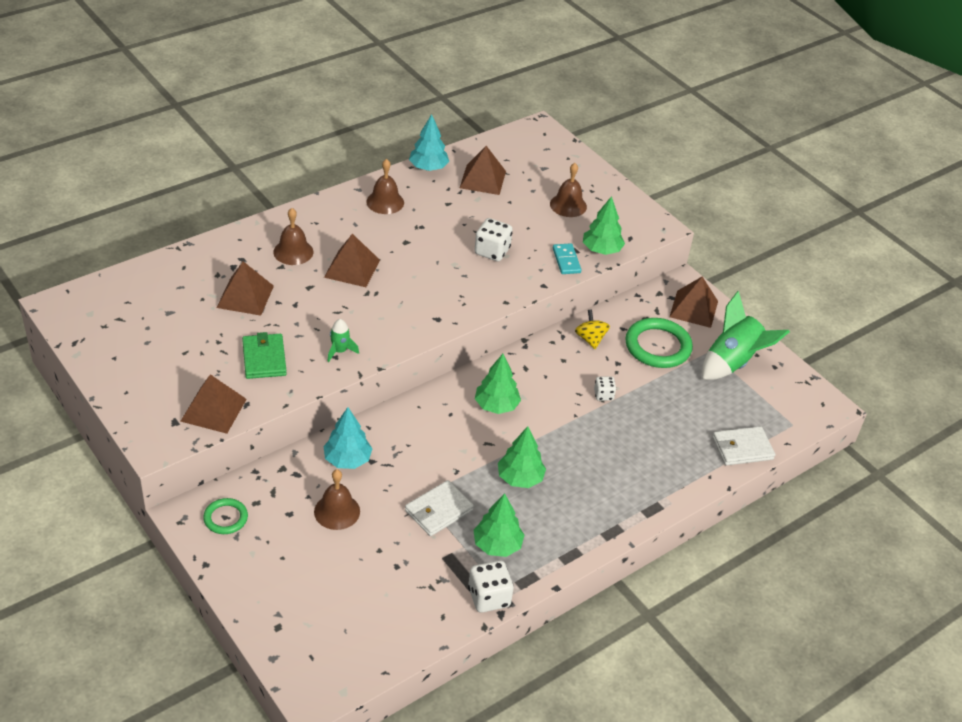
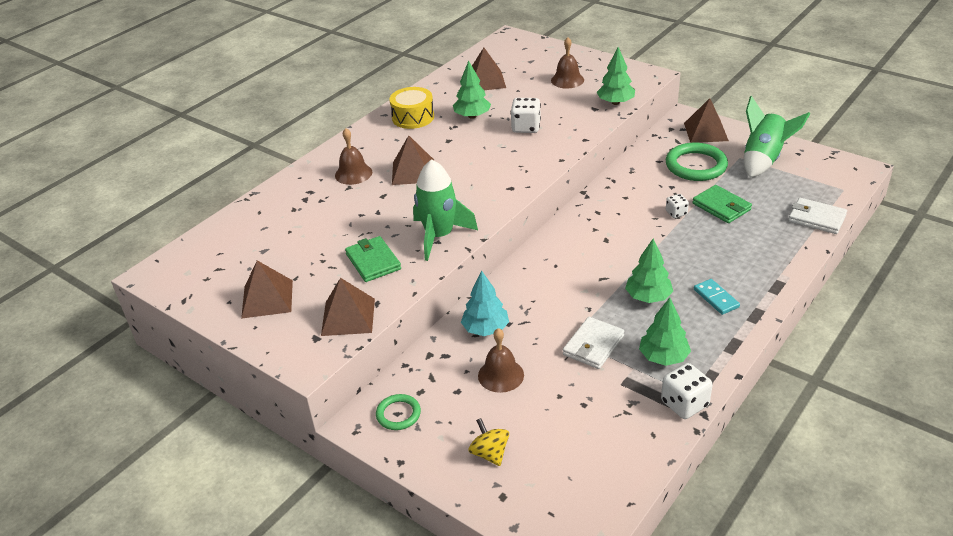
camera: 10 degrees left, 5 degrees down
(245, 296) = (328, 218): brown pyramid -> brown pyramid (267, 299)
(340, 351) = (439, 236): green rocket -> green rocket, size x2.12
(385, 202) = (413, 117): brown bell -> yellow drum
(428, 168) = (435, 85): turquoise tree -> none
(496, 406) = (591, 247): green tree -> green tree (472, 116)
(566, 260) = (592, 117): turquoise domino -> turquoise domino (716, 298)
(590, 339) = (637, 176): yellow spinning top -> yellow spinning top (490, 453)
(654, 403) = (721, 207): none -> green wallet
(742, 448) = (816, 218): white wallet -> white wallet turned 60 degrees clockwise

